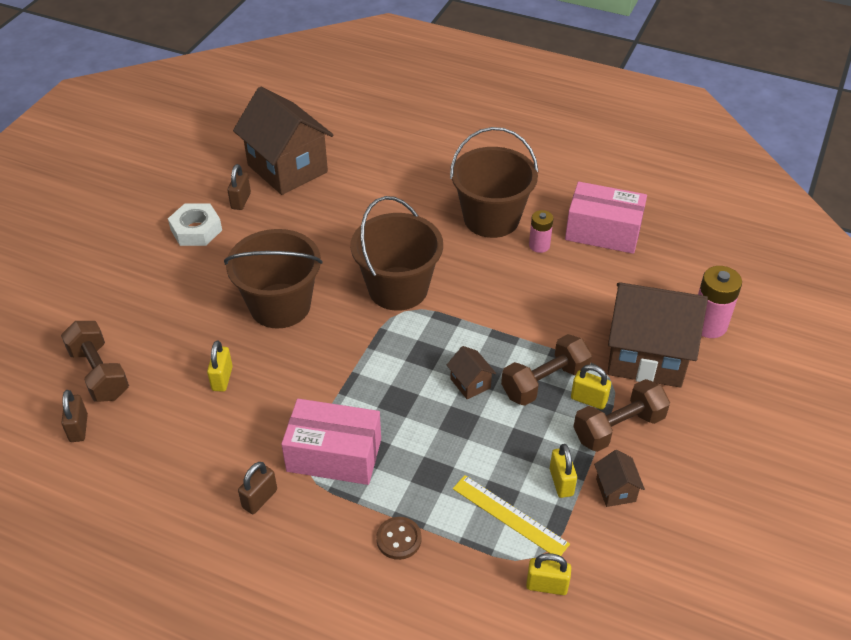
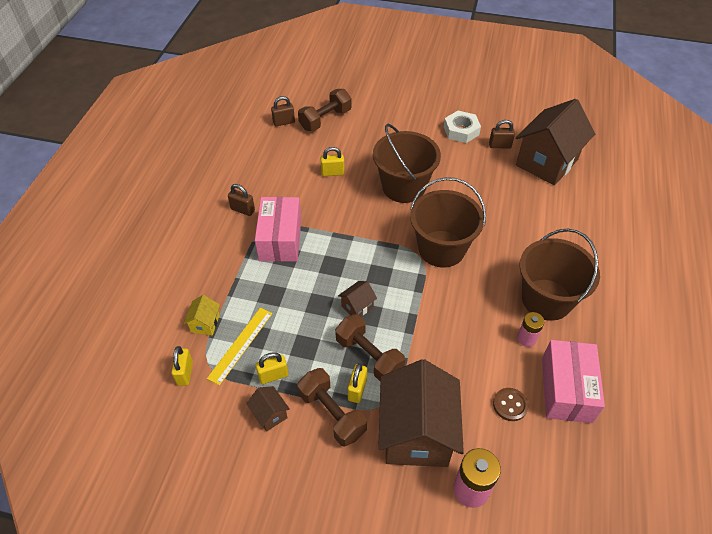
camera: 80 degrees right, 5 degrees up
(399, 539) = (218, 283): brown button -> brown button (510, 405)
(468, 558) = (205, 324): none -> yellow house
(615, 490) = (270, 414): brown house -> brown house turned 75 degrees clockwise

